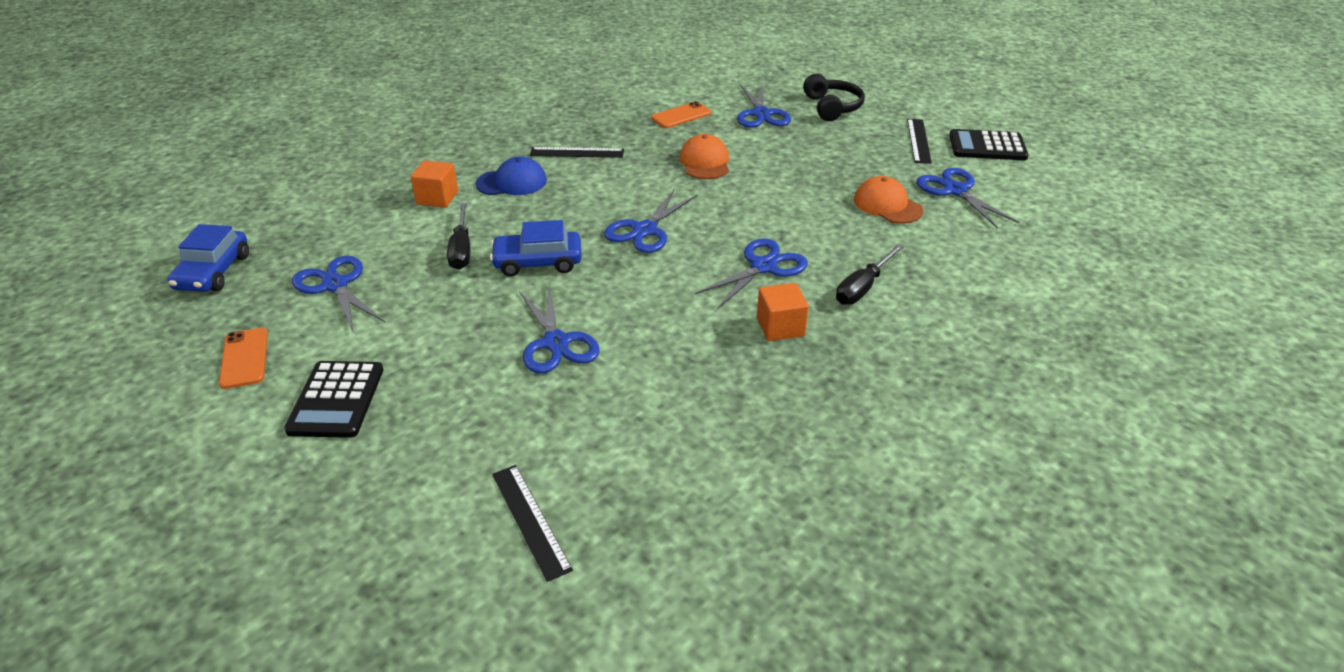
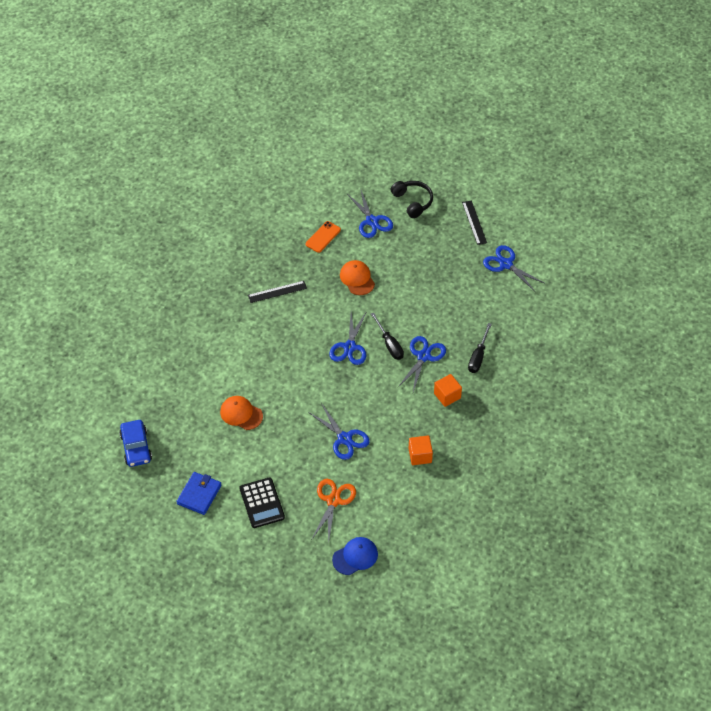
camera: 20 degrees left, 15 degrees up
(244, 358) = (199, 494): orange phone -> blue wallet
(335, 285) = (209, 436): blue scissors -> none
(437, 198) = (219, 355): orange cube -> orange cube (420, 455)
(461, 249) = (259, 391): black screwdriver -> black screwdriver (389, 344)
(468, 432) = (333, 500): none -> orange scissors
(512, 182) = (254, 329): blue cap -> blue cap (355, 557)
(530, 520) = (385, 533): black ruler -> none
(538, 262) = (305, 388): blue car -> none
(887, 205) = (472, 288): orange cap -> orange cap (241, 414)
(987, 146) = (515, 217): black calculator -> none

